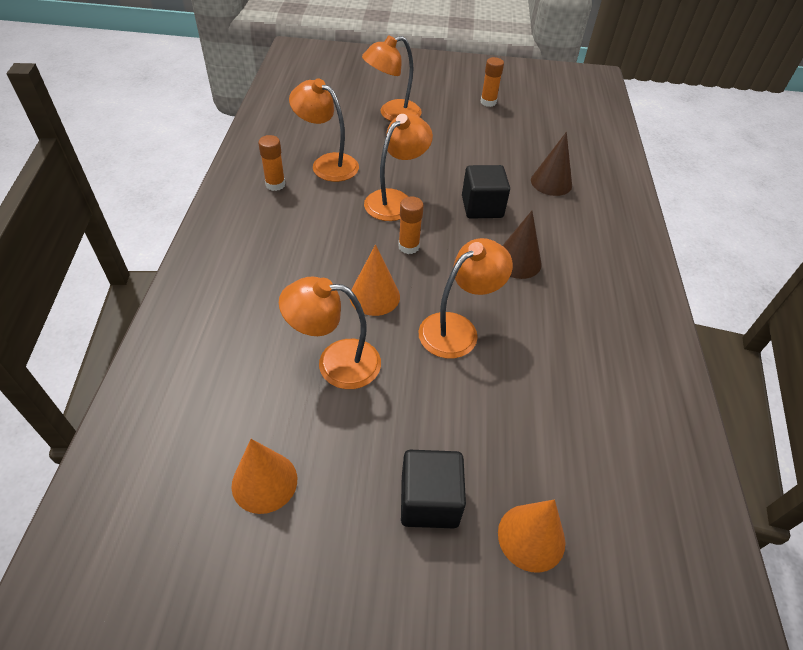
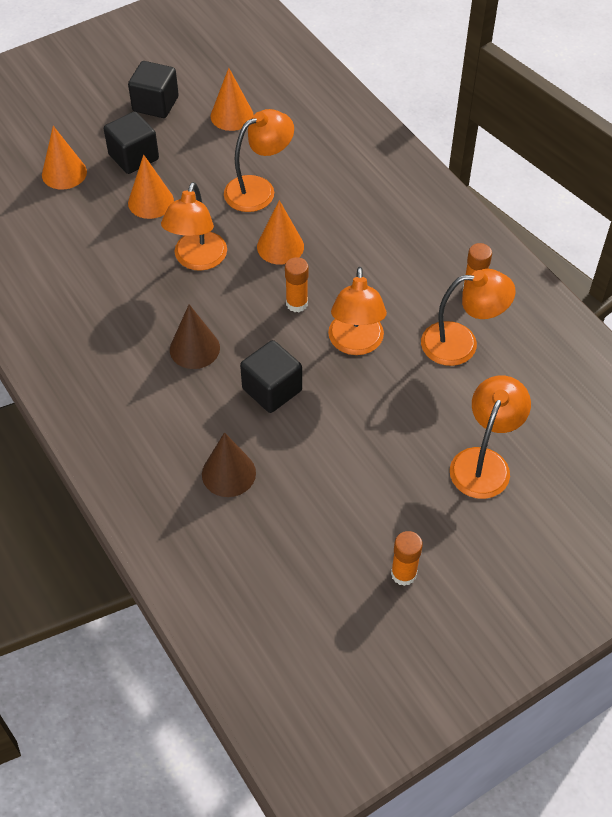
camera: 145 degrees right, 5 degrees up
(334, 579) = (155, 104): none -> black cube
(455, 421) = (151, 202): none -> orange cone

